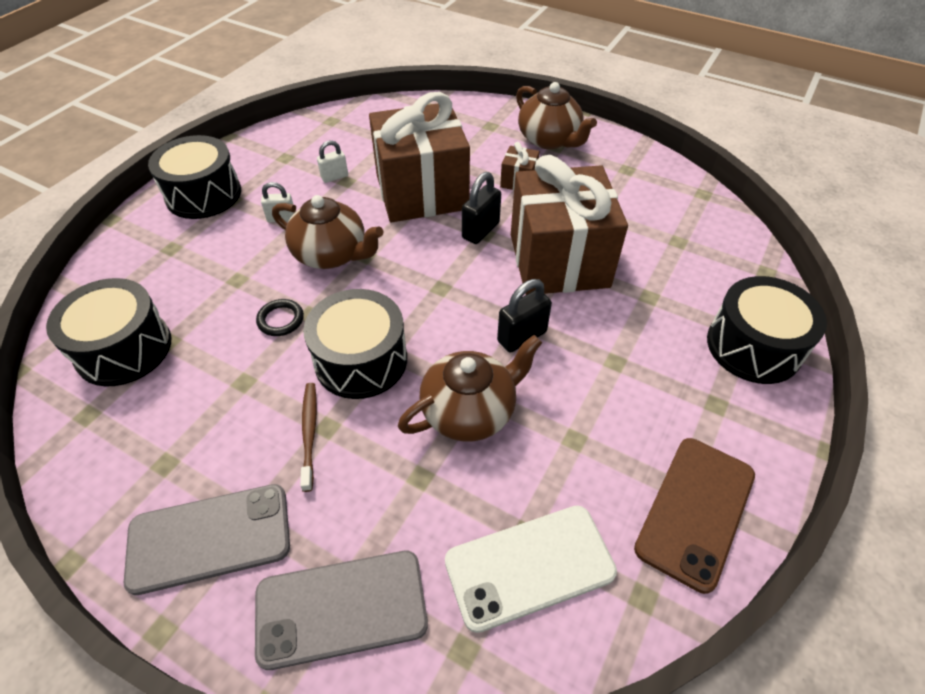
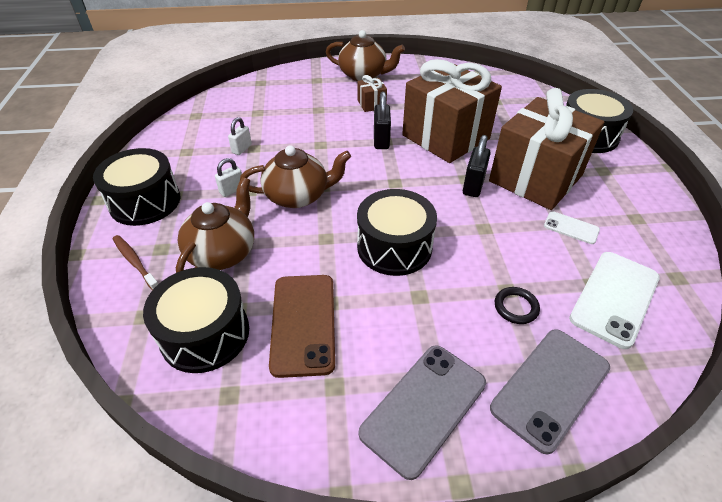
camera: 35 degrees left, 5 degrees down
(281, 320) = (310, 252): black ring -> black ring (516, 307)
(309, 433) = (413, 306): brown toothbrush -> brown toothbrush (135, 262)
(421, 192) = (316, 134): brown gift -> brown gift (535, 178)
(470, 411) = (492, 239): brown teapot -> brown teapot (223, 252)
(580, 452) = (571, 228): none -> white phone
(695, 511) = (651, 224): brown phone -> brown phone (303, 323)

